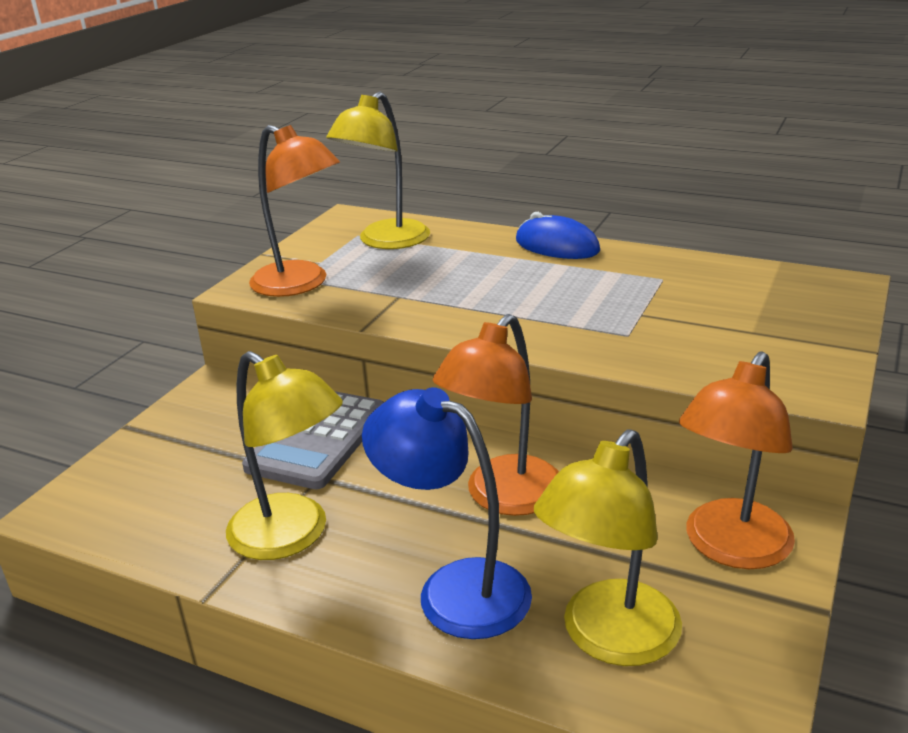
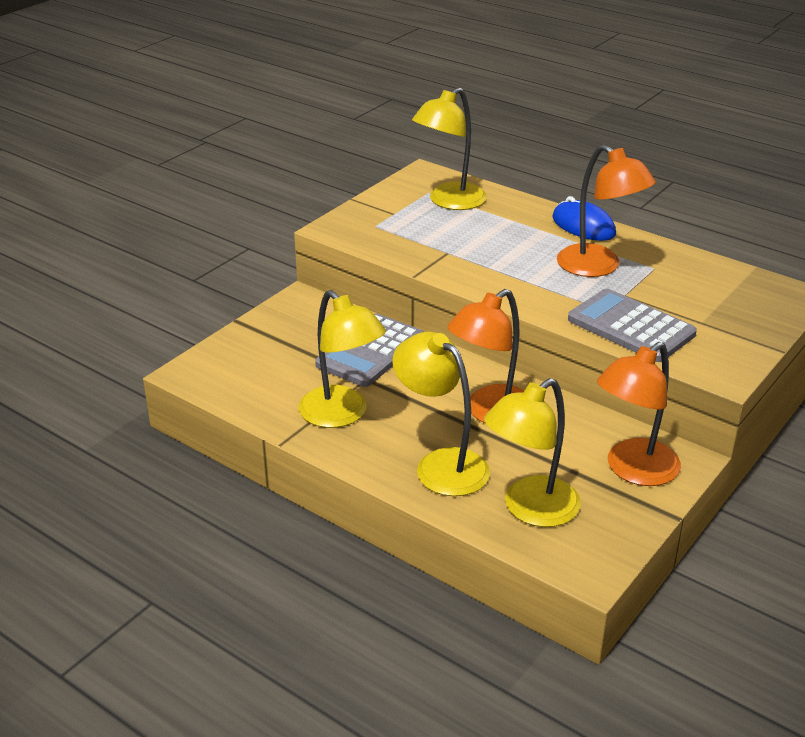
camera: 10 degrees right, 5 degrees up
(300, 284) = (376, 231): orange lamp -> orange lamp (598, 267)
(455, 588) = (441, 464): blue lamp -> yellow lamp
(668, 350) = (631, 327): none -> grey calculator

